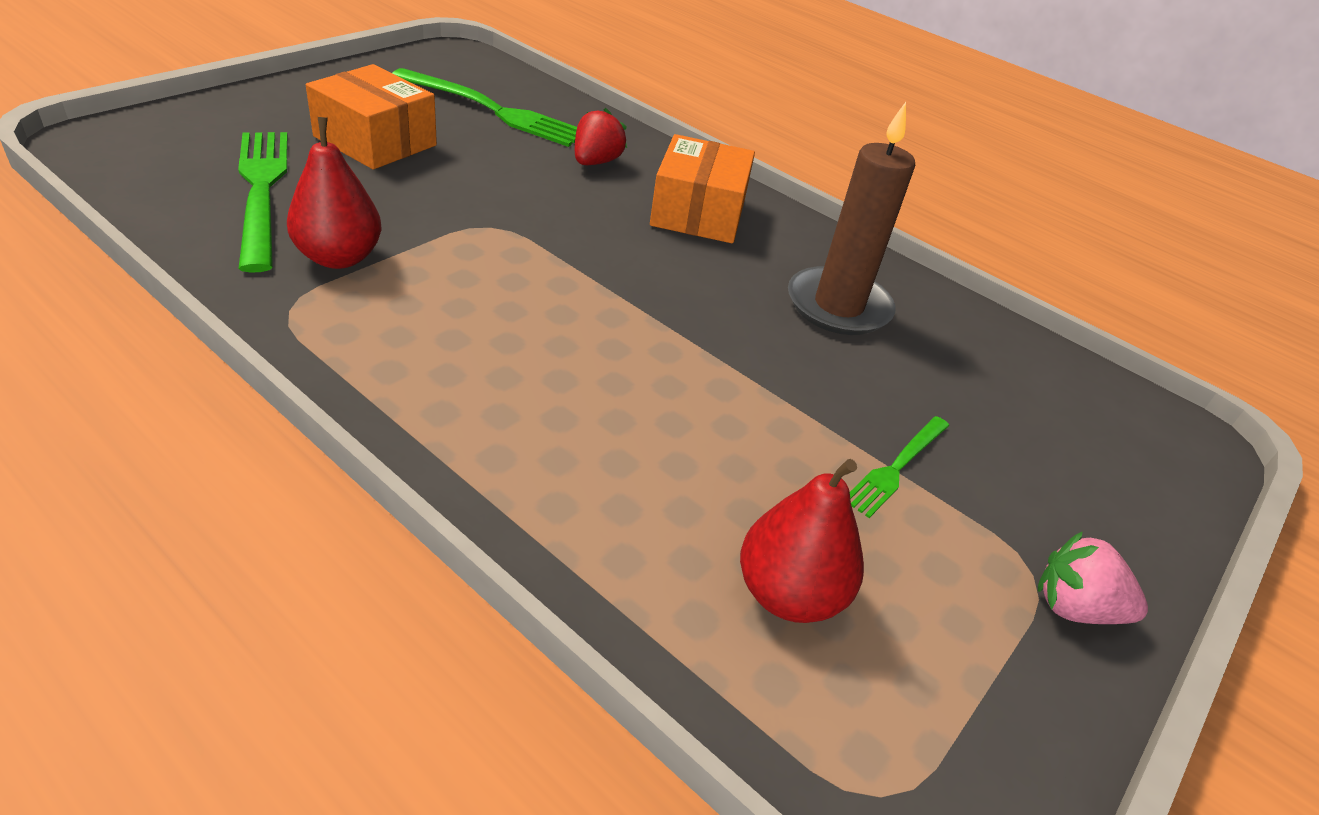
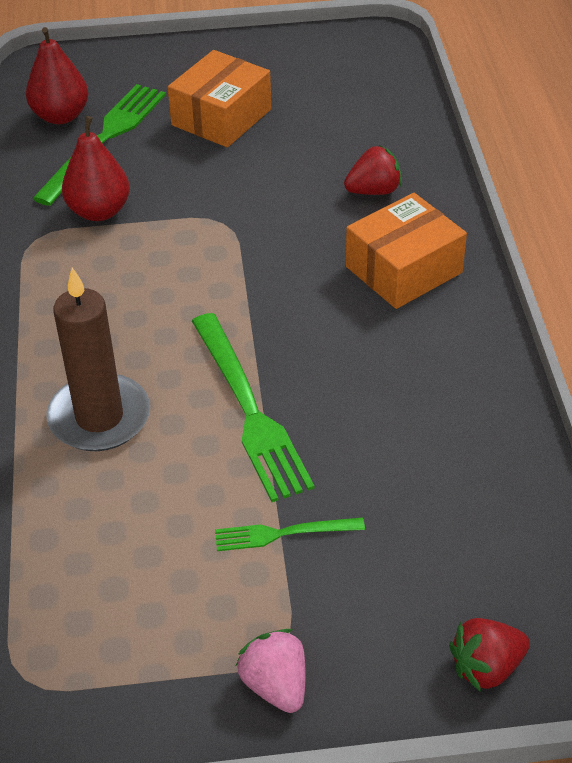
camera: 50 degrees right, 5 degrees up
(375, 141) = (221, 117): orange box -> orange box turned 45 degrees clockwise
(492, 110) = (345, 111): green fork -> green fork (249, 410)
(789, 594) = (108, 560): red pear -> red pear (60, 116)
(838, 306) = (413, 400): brown candle -> brown candle (99, 417)
(1161, 482) = (486, 667): none -> red strawberry

